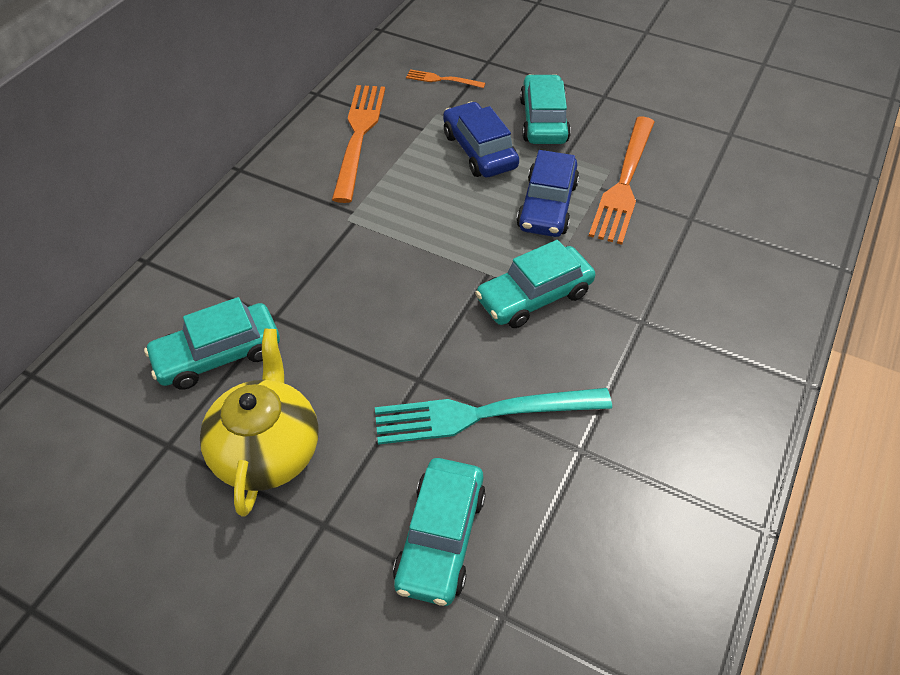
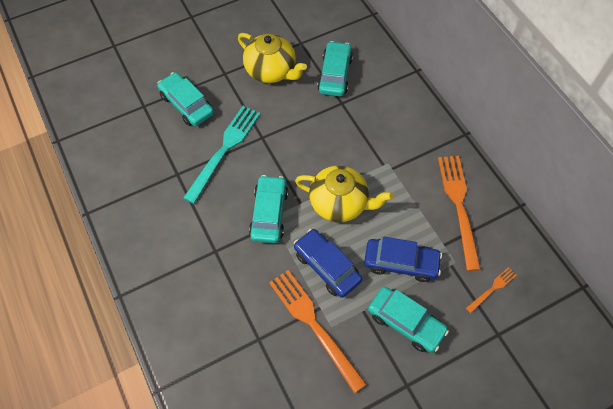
camera: 125 degrees right, 10 degrees up
(359, 136) = (459, 206): orange fork -> orange fork turned 135 degrees counterclockwise
(451, 235) = (339, 203): none -> yellow teapot

